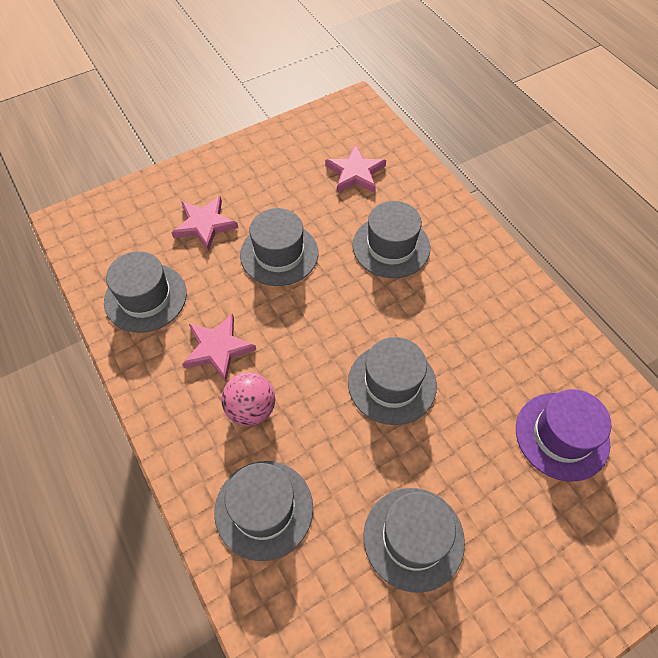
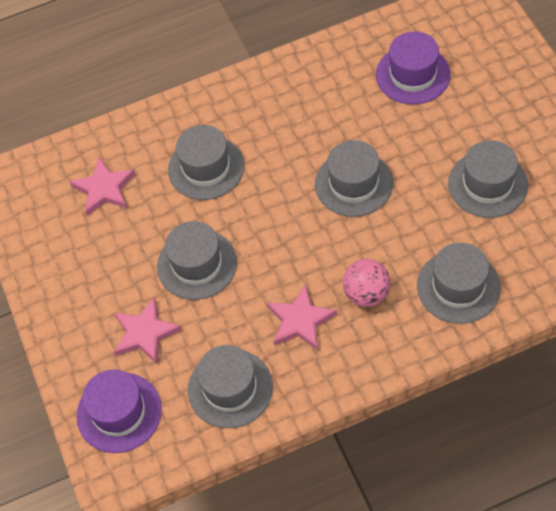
camera: 75 degrees left, 0 degrees up
(127, 218) = (119, 412): none -> purple hat

